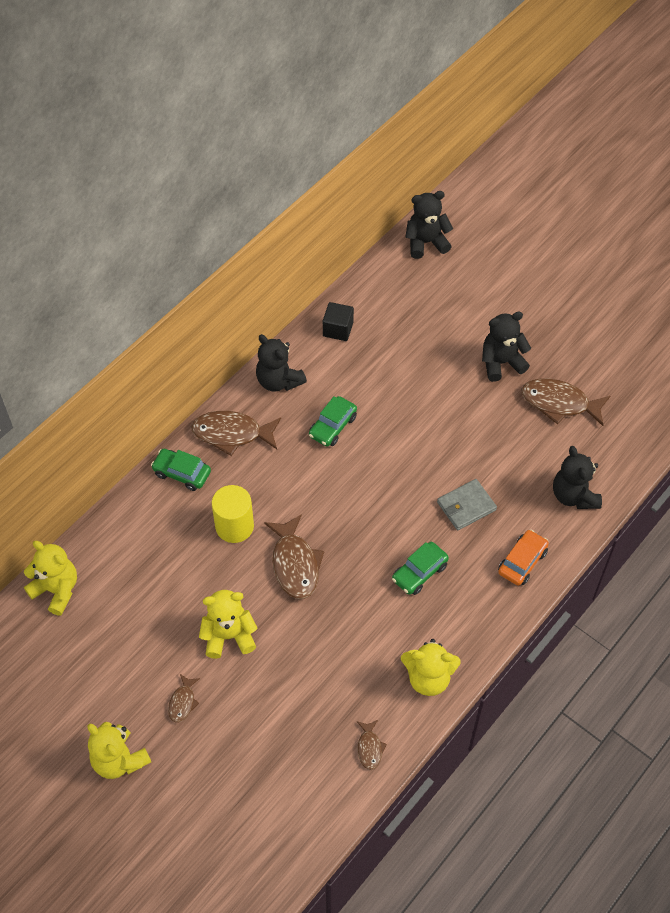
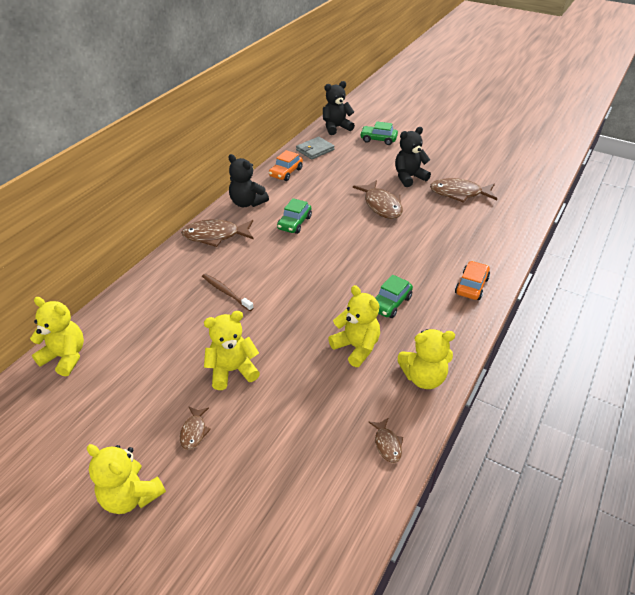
camera: 10 degrees left, 15 degrees down
(182, 473) = (176, 263): green car -> green car (378, 139)
(234, 526) = (226, 292): yellow cylinder -> brown toothbrush
(295, 564) = (283, 311): brown fish -> brown fish (381, 205)
(338, 329) = (286, 172): black cube -> orange car
(366, 627) = (356, 347): none -> yellow teddy bear
(466, 506) = (413, 257): grey wallet -> grey wallet (315, 150)
(574, 495) = (493, 241): black teddy bear -> none

